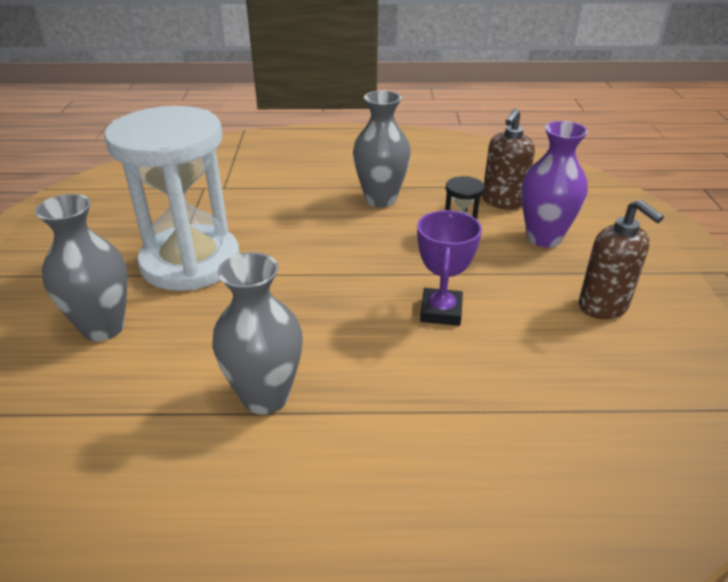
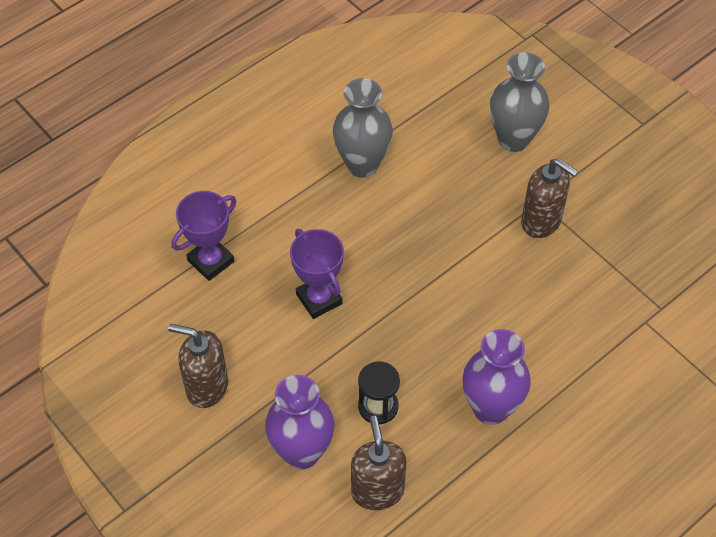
camera: 140 degrees right, 20 degrees up
(190, 262) = (541, 221): white hourglass -> brown soap dispenser
(380, 199) = (491, 408): grey vase -> purple vase
(530, 402) = (211, 261): none -> purple trophy

